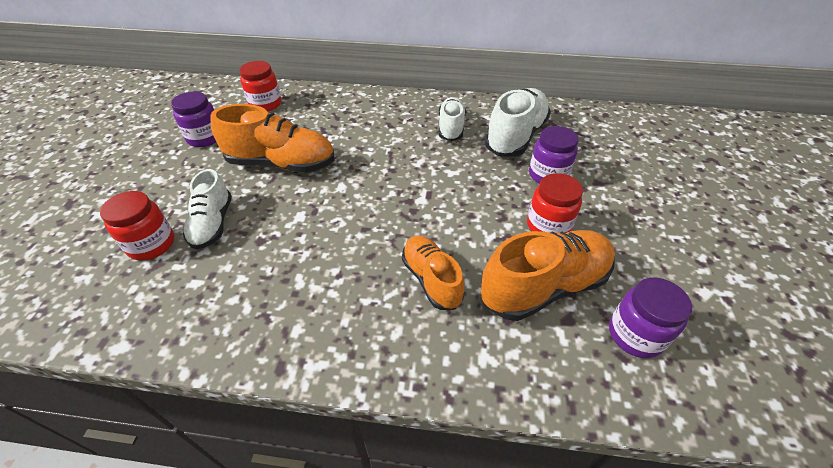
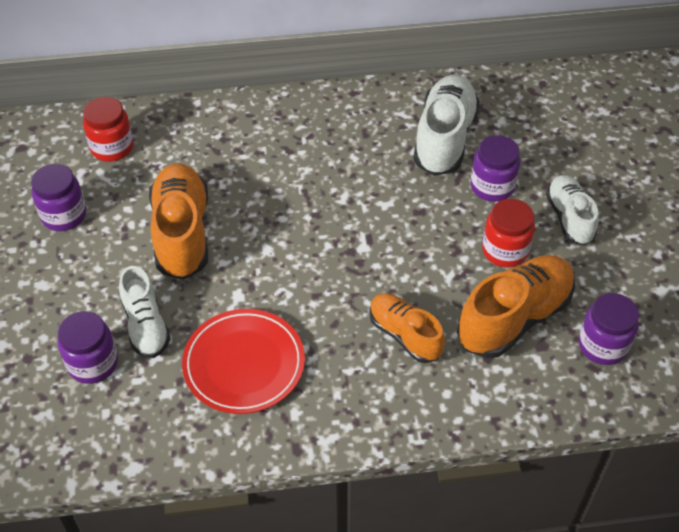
camera: 15 degrees left, 5 degrees up
(151, 244) = (93, 363): red jar -> purple jar
(274, 273) = (244, 364): none -> red plate
(281, 164) = (182, 233): orange shoe -> orange shoe turned 90 degrees counterclockwise
(451, 128) = (364, 140): white shoe -> white shoe (569, 218)

